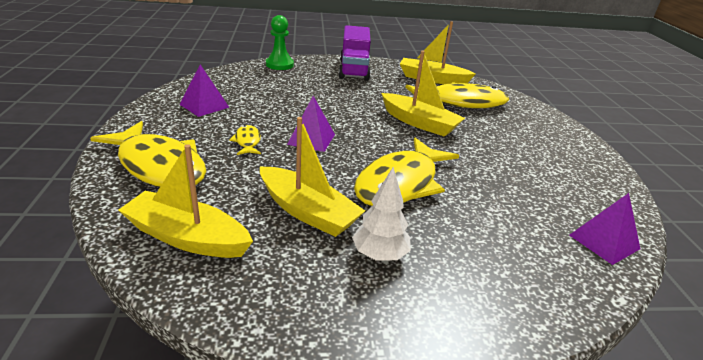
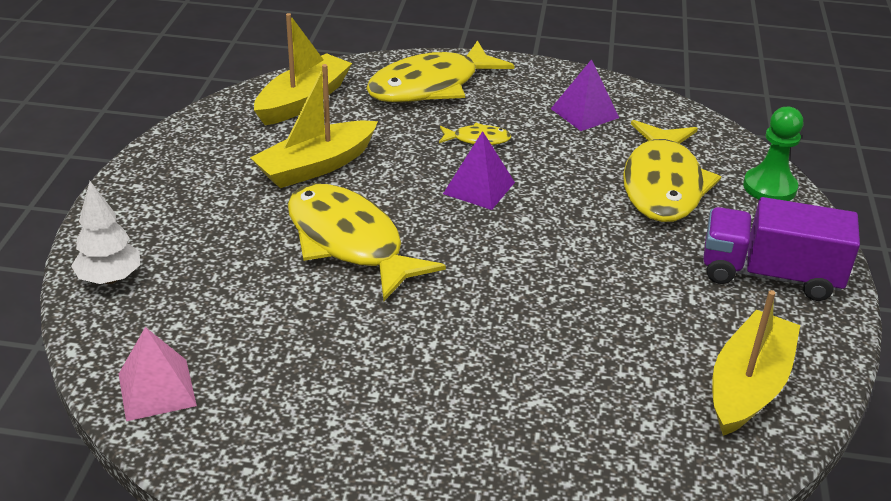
camera: 105 degrees right, 5 degrees up
(380, 255) = (228, 199): white tree -> white tree (110, 279)
(419, 123) = (525, 306): yellow boat -> none
(460, 102) = (618, 392): yellow fish -> yellow fish (663, 184)
(604, 241) = (157, 389): purple pyramid -> pink pyramid

